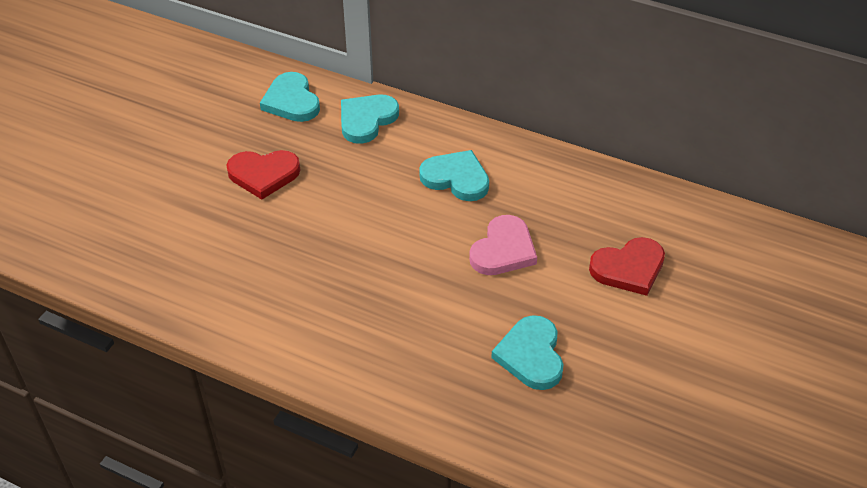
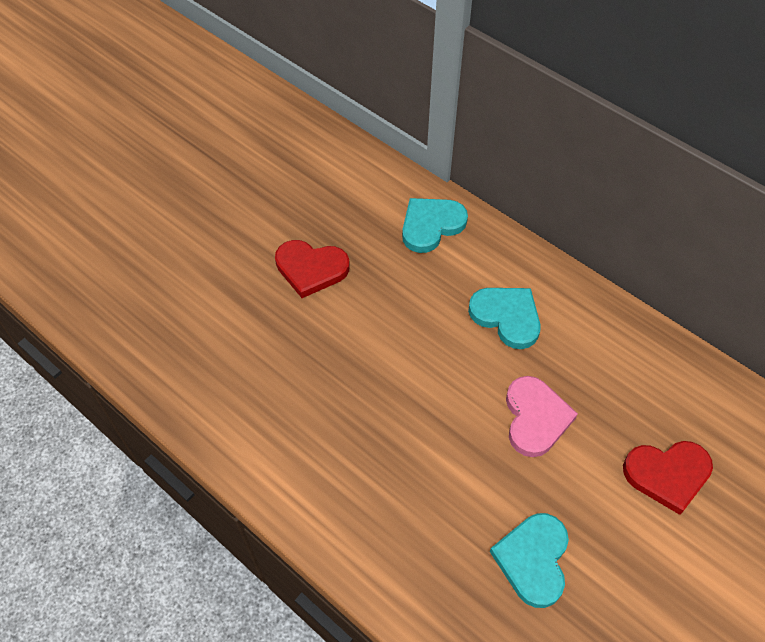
camera: 15 degrees right, 10 degrees up
(291, 101) = (361, 187): turquoise heart -> none
(503, 250) = (535, 418): pink heart -> pink heart turned 45 degrees counterclockwise

